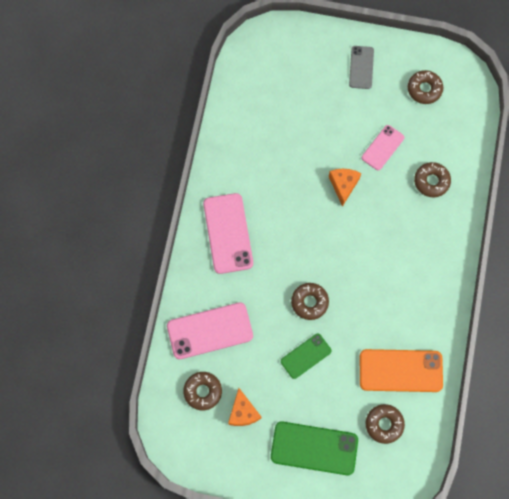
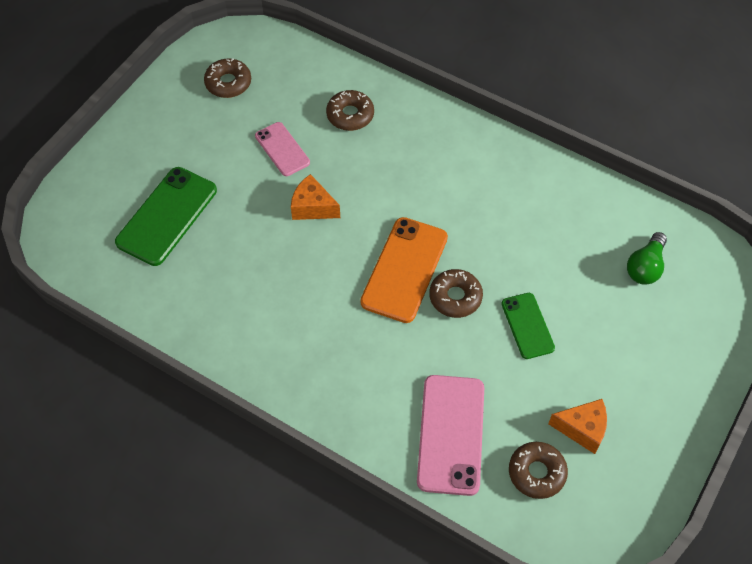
camera: 70 degrees left, 15 degrees down
(228, 233) = (318, 364): pink phone -> none
(314, 448) = (656, 357): green phone -> green phone (167, 216)
(361, 67) = (163, 136): grey phone -> none
(384, 424) = (645, 267): brown donut -> green light bulb
(400, 370) = (581, 226): orange phone -> orange phone (404, 269)

